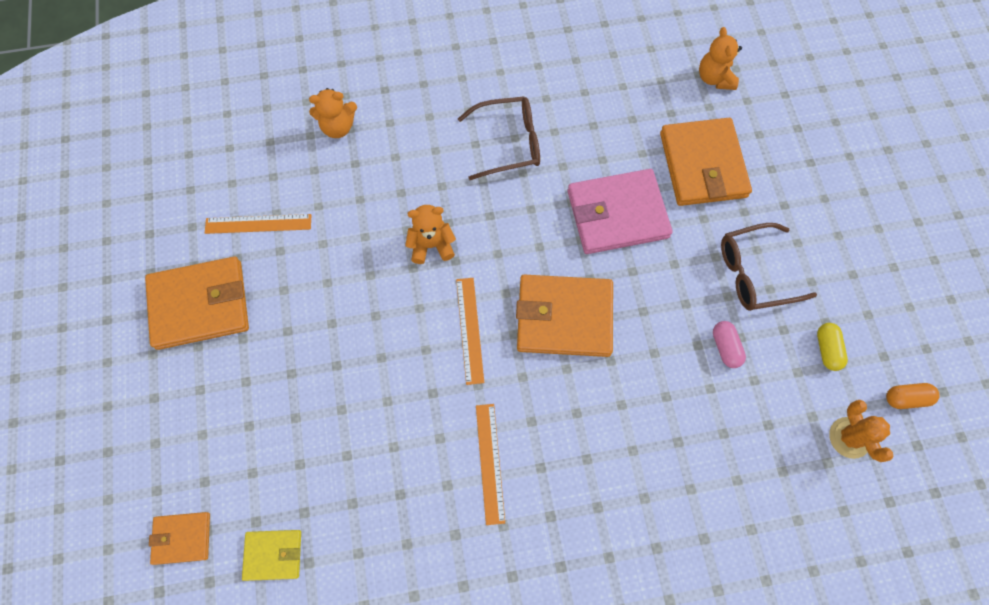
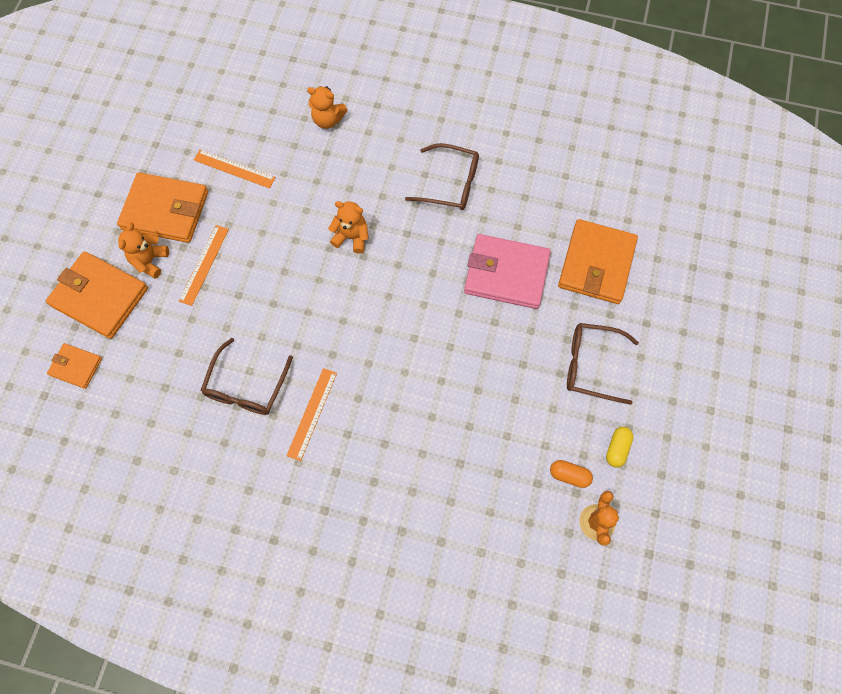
camera: 25 degrees right, 0 degrees up
(273, 554) = (130, 406): yellow wallet -> none
(399, 466) = (246, 386): none -> brown glasses
(470, 330) = (347, 312): orange ruler -> orange ruler (204, 264)
(564, 318) = (423, 334): orange wallet -> orange wallet (99, 297)
(714, 78) = (645, 199): orange teddy bear -> orange teddy bear (150, 261)
(725, 347) = (536, 411): pink capsule -> none
(906, 398) = (661, 514): orange capsule -> orange capsule (569, 475)

